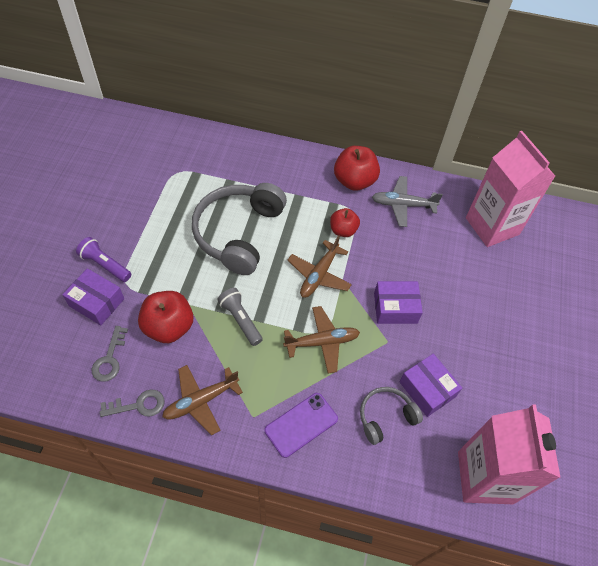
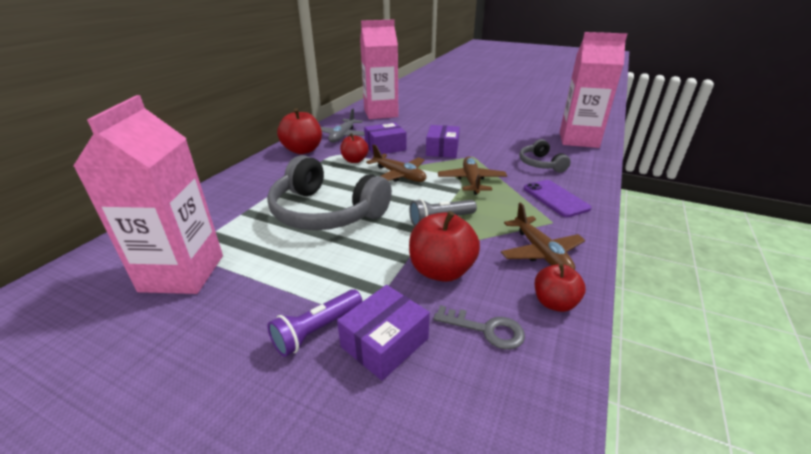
camera: 75 degrees left, 25 degrees down
(138, 405) = (554, 303): grey key -> red apple
(152, 177) = (182, 273): none -> pink carton
(427, 389) = (515, 148): purple box -> purple box (385, 147)

